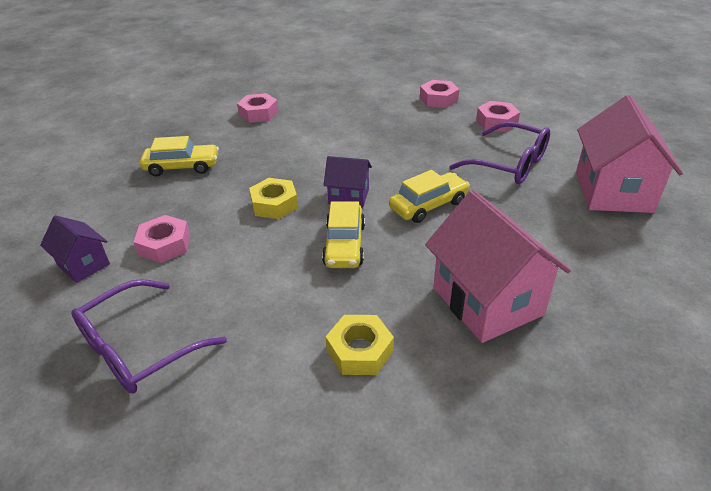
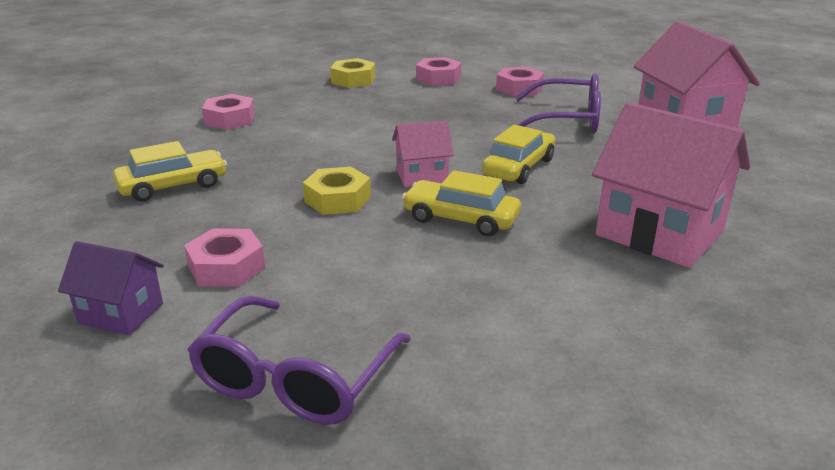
camera: 25 degrees left, 10 degrees down
(344, 245) = (461, 219): yellow car -> yellow car turned 135 degrees clockwise
(348, 196) = (421, 176): purple house -> pink house
(360, 351) = (574, 307): yellow nut -> yellow nut (353, 80)

